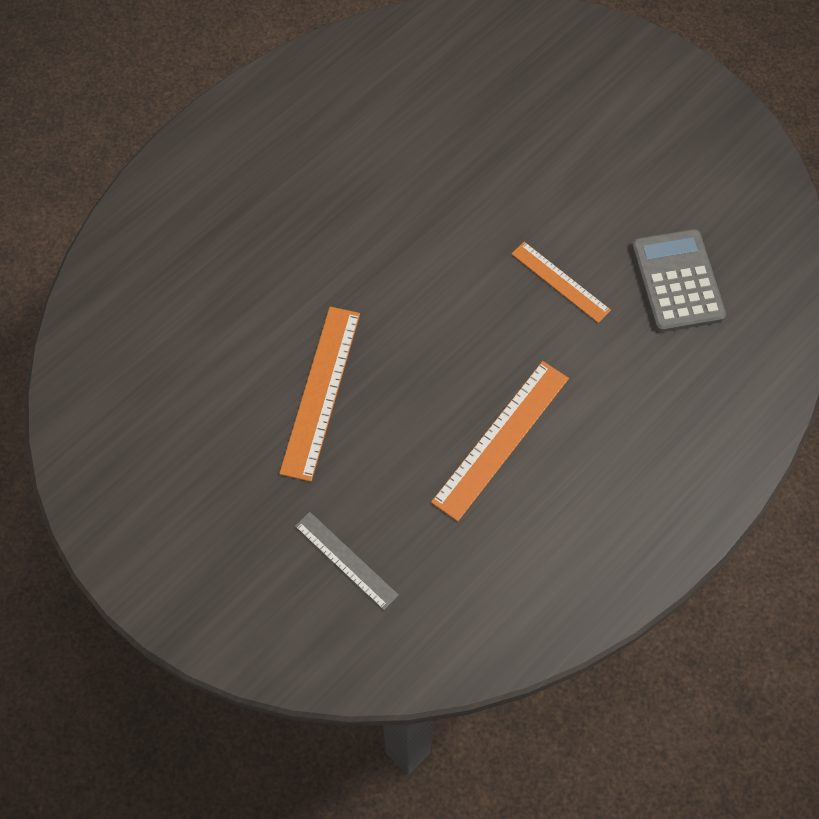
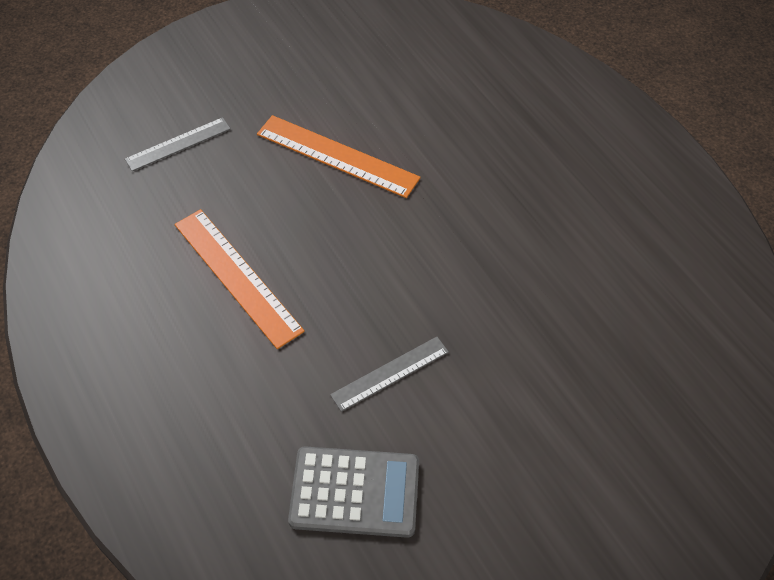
camera: 105 degrees right, 10 degrees down
(560, 282) = (390, 373): orange ruler -> grey ruler

